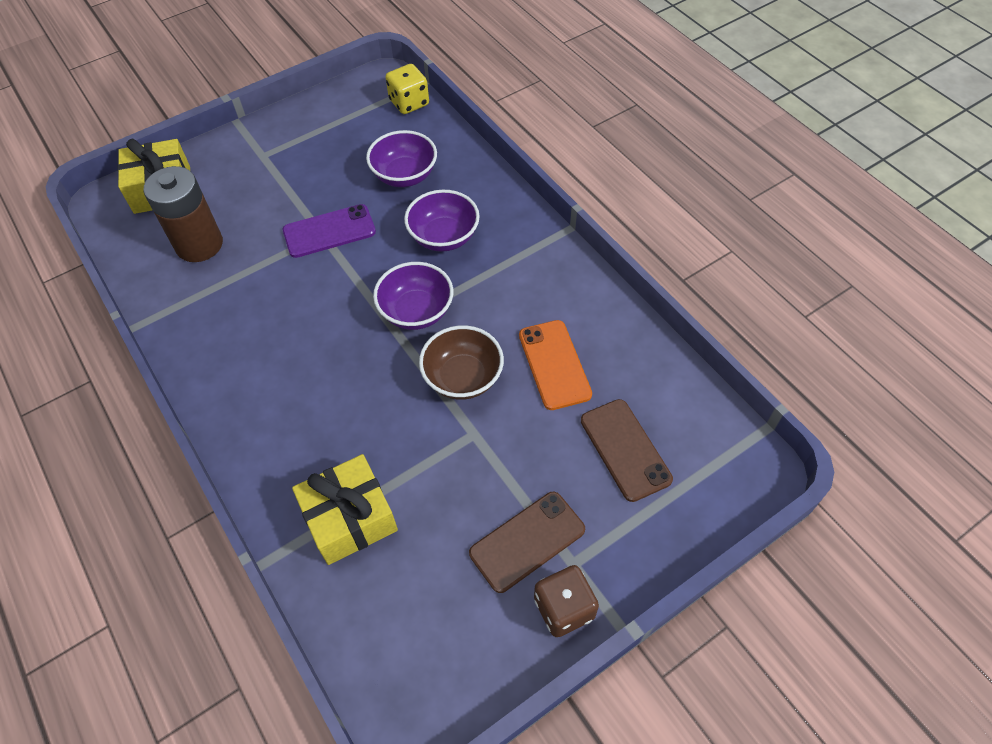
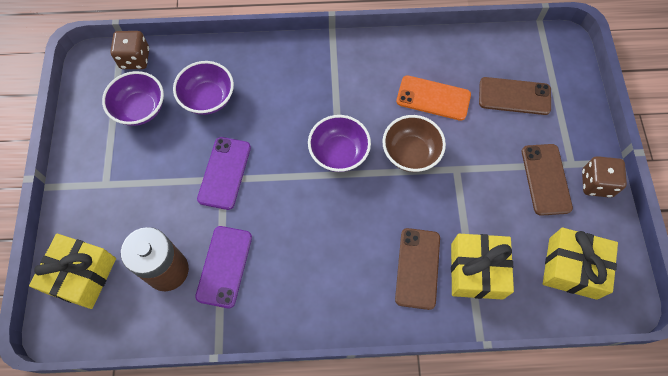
camera: 60 degrees left, 10 degrees up
(227, 284) = (224, 266): none -> purple phone
(319, 454) = (417, 268): none -> brown phone
(409, 103) = (135, 59): yellow dice -> brown dice
(417, 630) = (572, 268): none -> yellow gift
(444, 237) = (285, 104): purple bowl -> purple bowl (140, 109)

